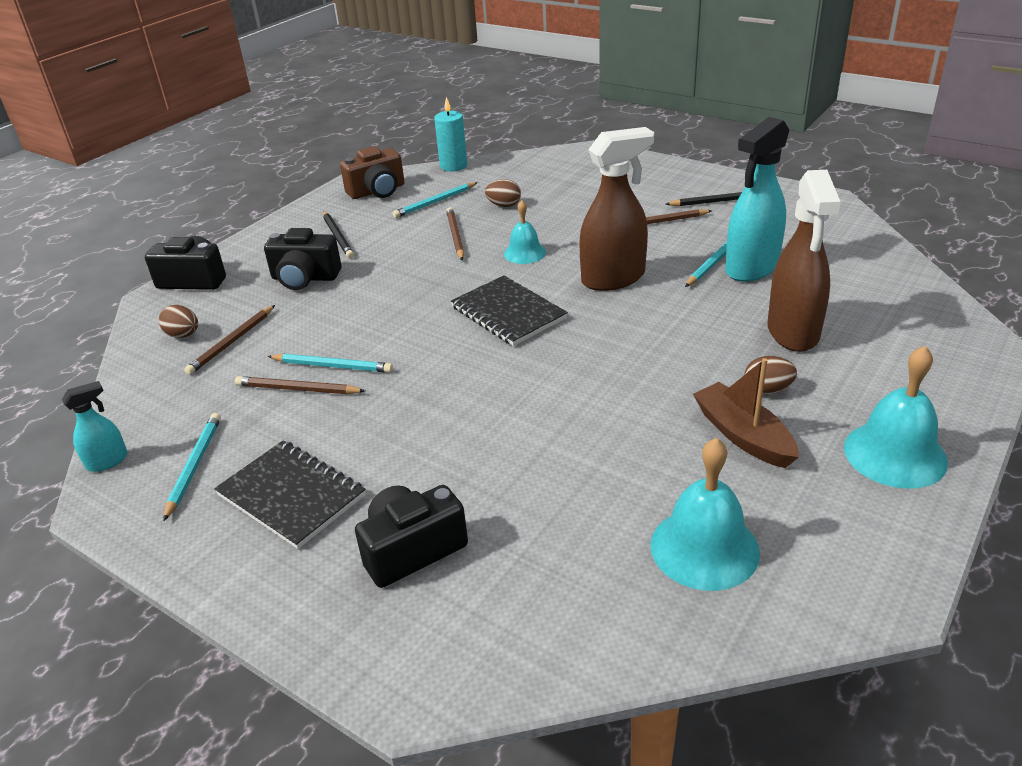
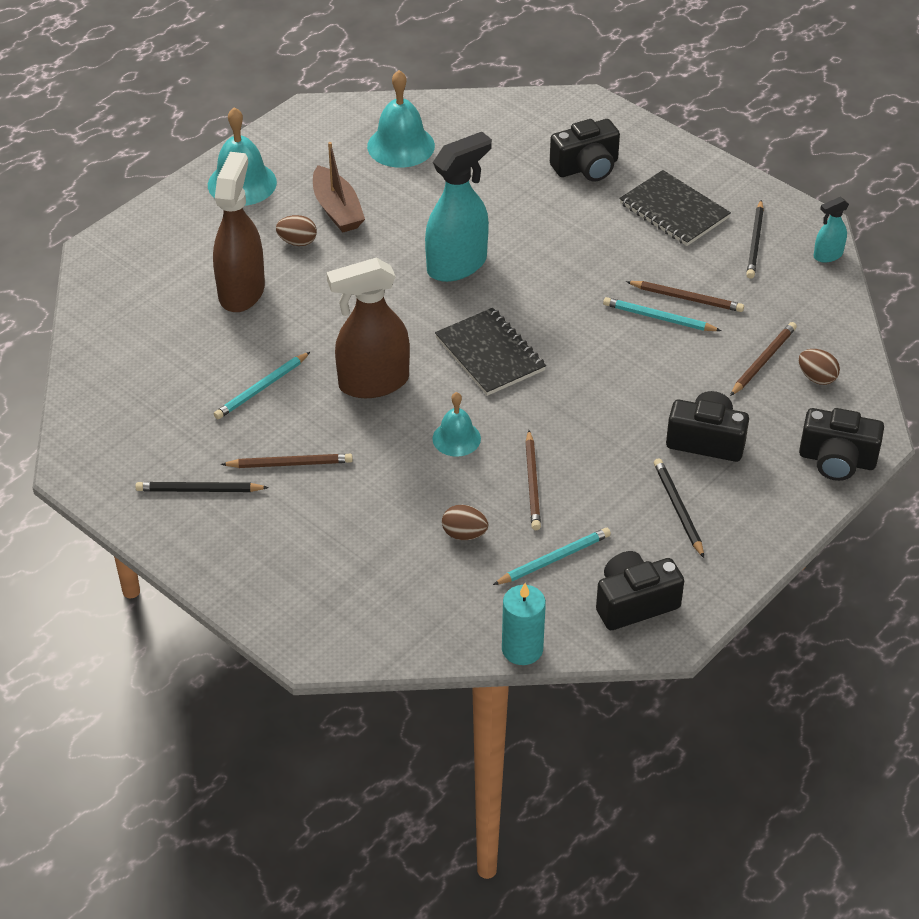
camera: 175 degrees left, 10 degrees up
(194, 466) = (755, 242): turquoise pencil -> black pencil
(377, 191) = (634, 603): brown camera -> black camera
(751, 268) = (229, 373): turquoise spray bottle -> turquoise spray bottle (457, 265)

